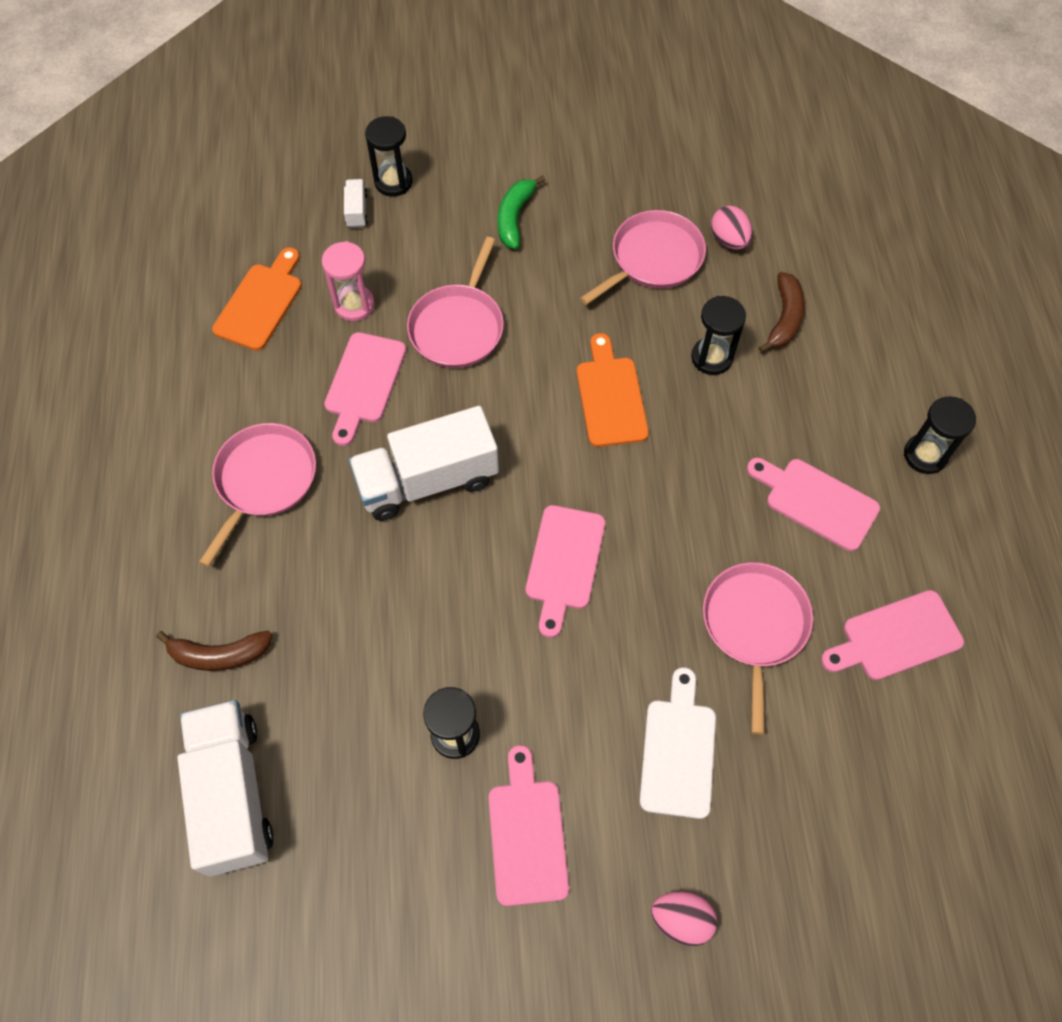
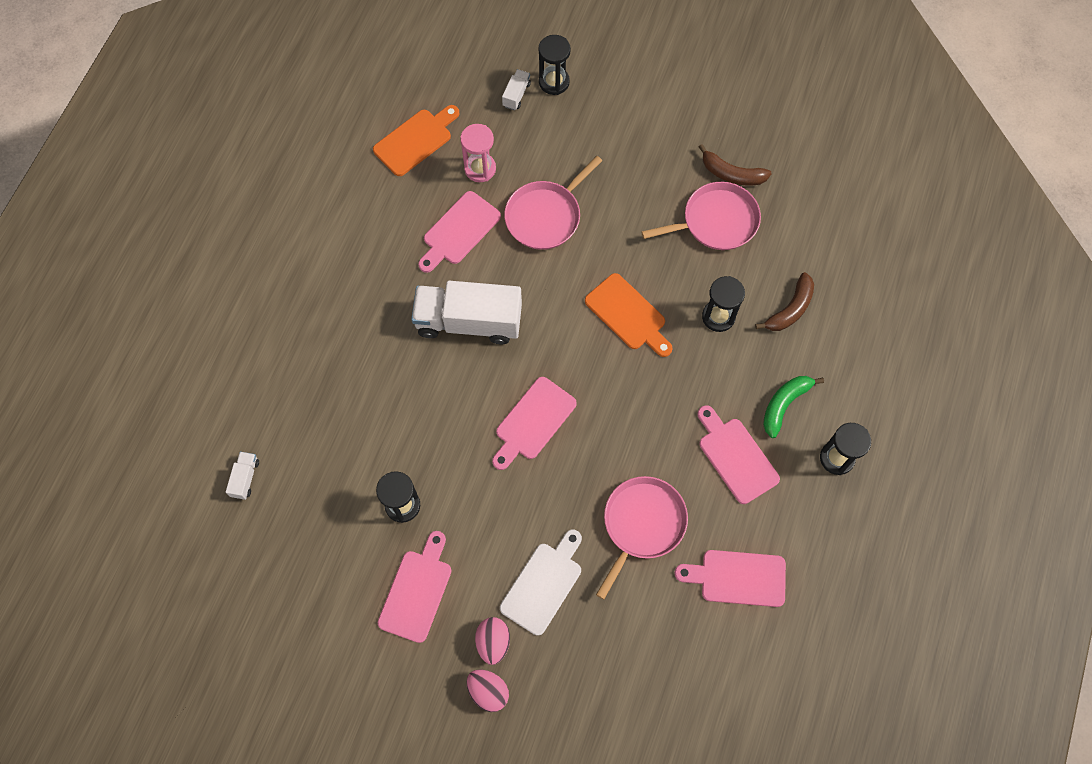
camera: 25 degrees right, 5 degrees up
(219, 654) = (277, 383): brown banana -> brown banana (732, 174)
(233, 794) = (245, 478): white truck -> white truck, size x0.41
(264, 480) = (359, 274): pink pan -> none
(515, 217) = (629, 146): green banana -> green banana (784, 404)
(610, 396) = (628, 315): orange cutting board -> orange cutting board turned 120 degrees clockwise
(729, 240) = (782, 230): pink egg -> pink egg (493, 642)

